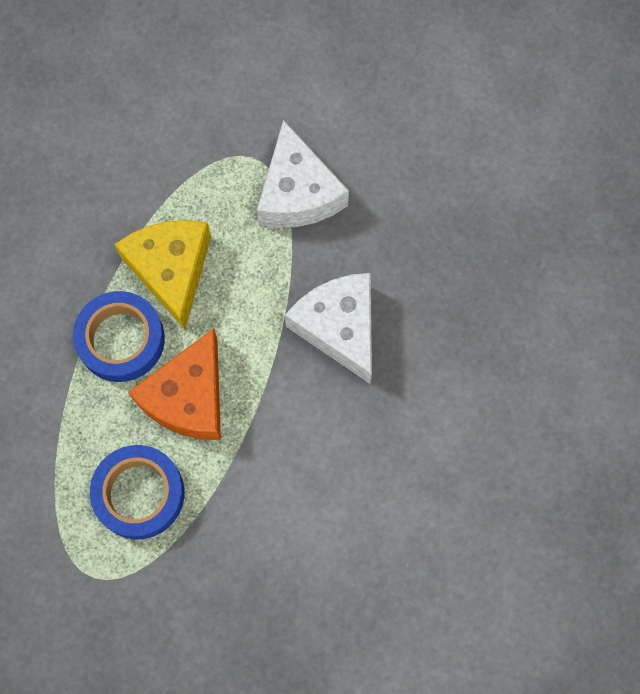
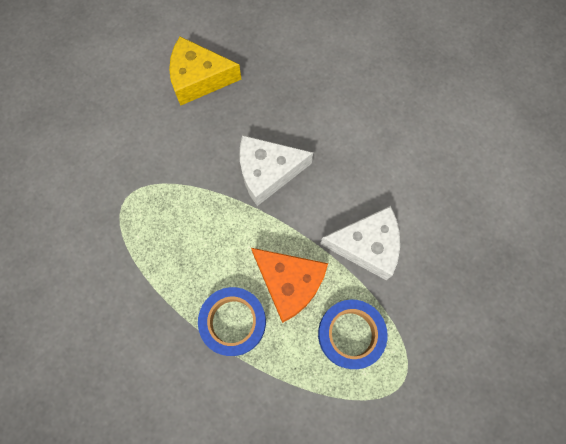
camera: 75 degrees left, 0 degrees up
(171, 270) = (191, 274): yellow cheese -> yellow cheese (199, 78)
(298, 193) = (163, 174): white cheese -> white cheese (367, 245)

